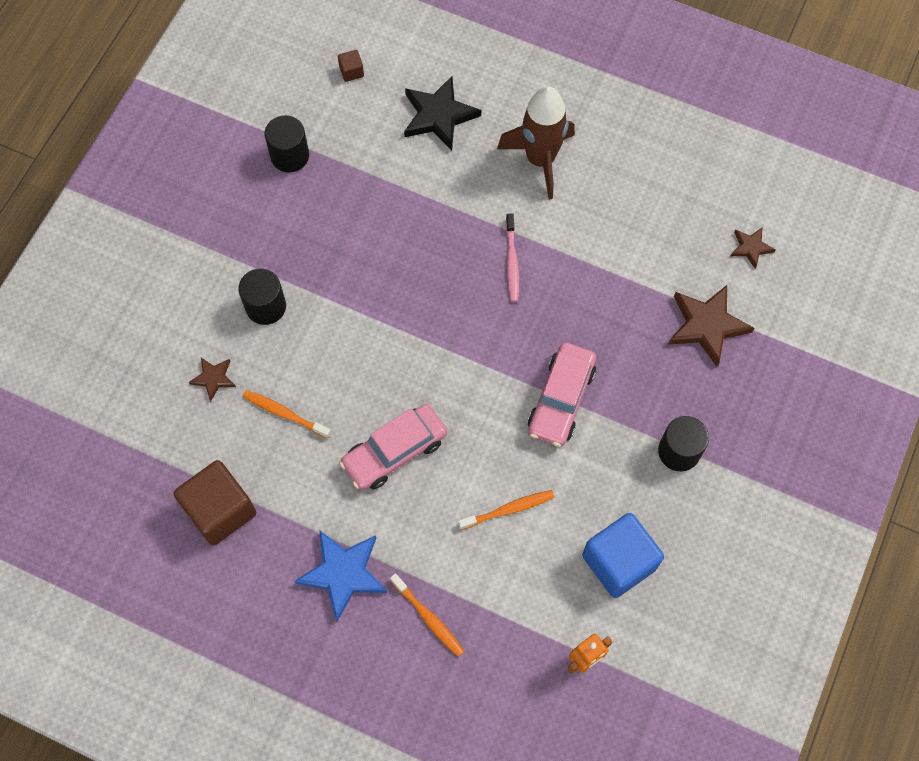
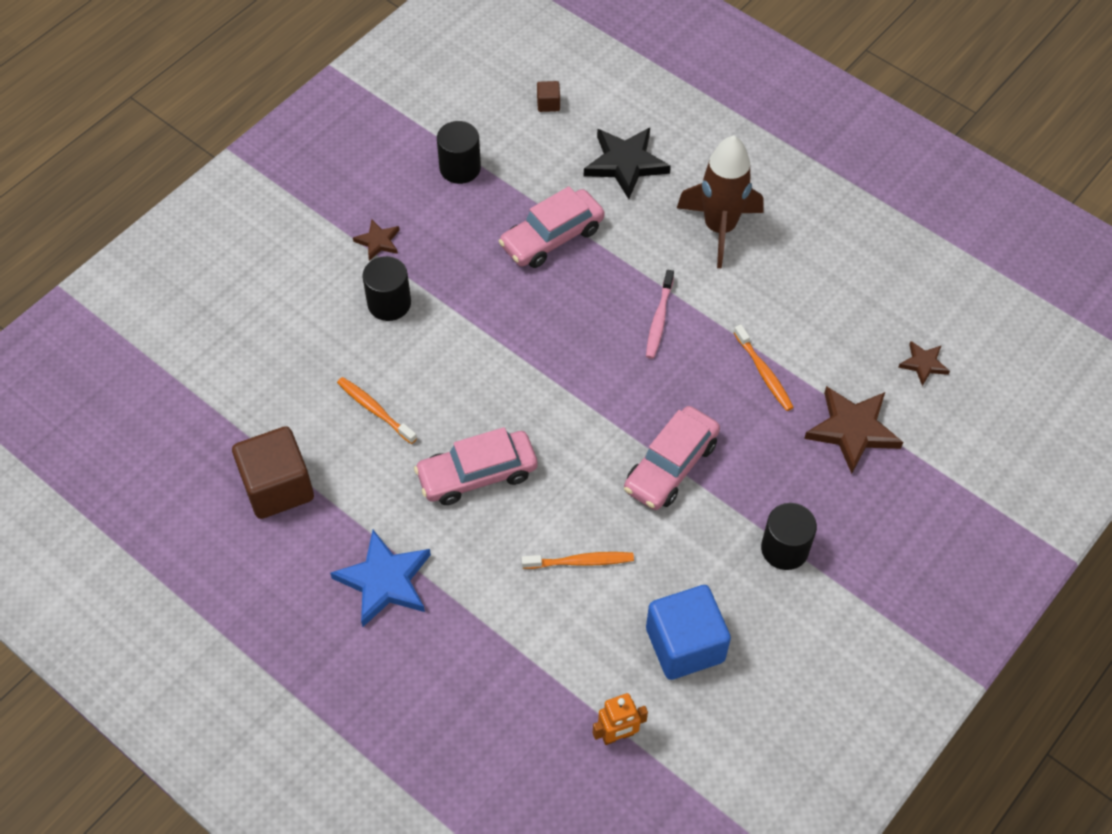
camera: 15 degrees right, 10 degrees down
(213, 378) = (313, 359): brown star -> brown star (378, 241)
(393, 205) = (552, 237): none -> pink car
(428, 618) = (460, 648): orange toothbrush -> orange toothbrush (764, 373)

